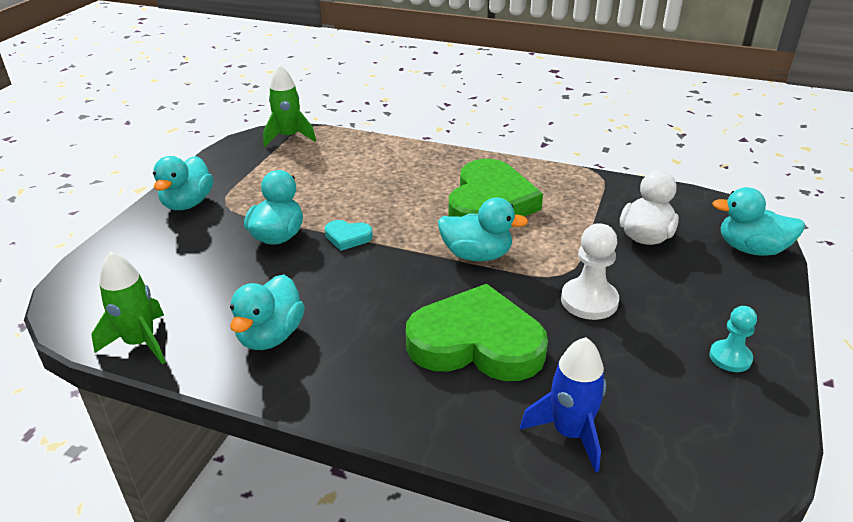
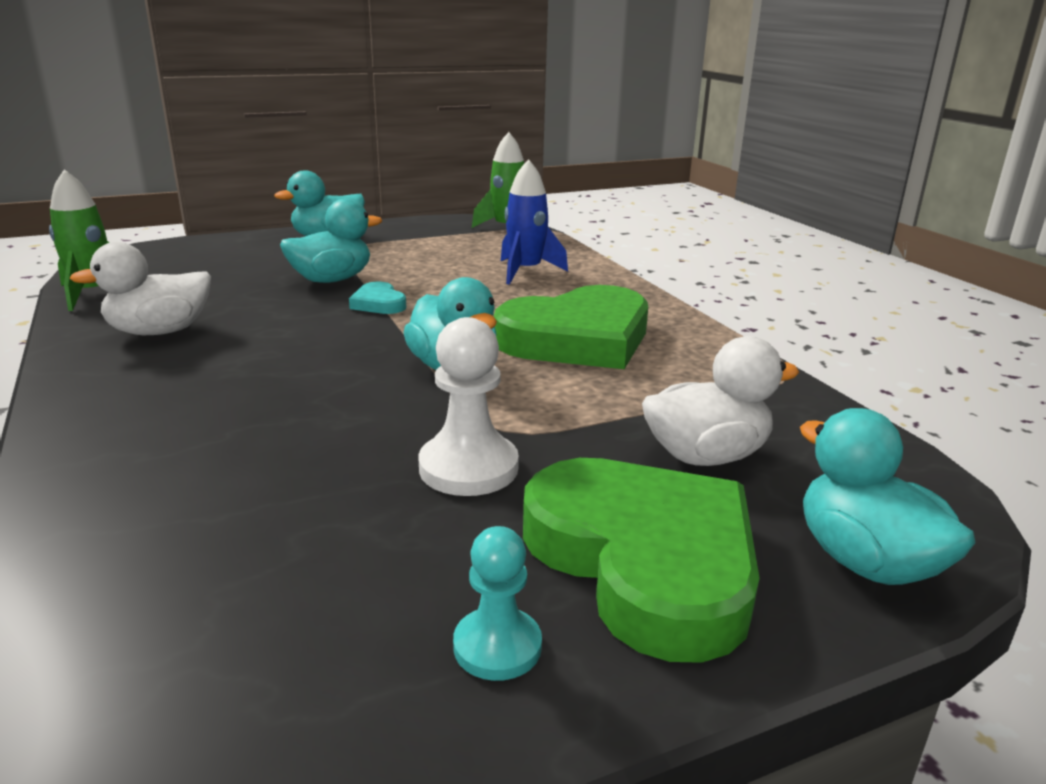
camera: 45 degrees right, 10 degrees down
(270, 336) = (159, 332): turquoise duck -> white duck
(476, 342) = (271, 428): green heart -> green heart (644, 561)
(570, 433) = (136, 556): blue rocket -> blue rocket (525, 271)

